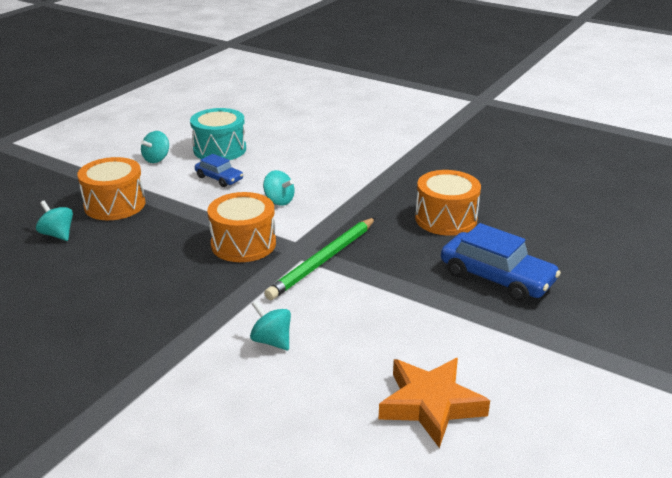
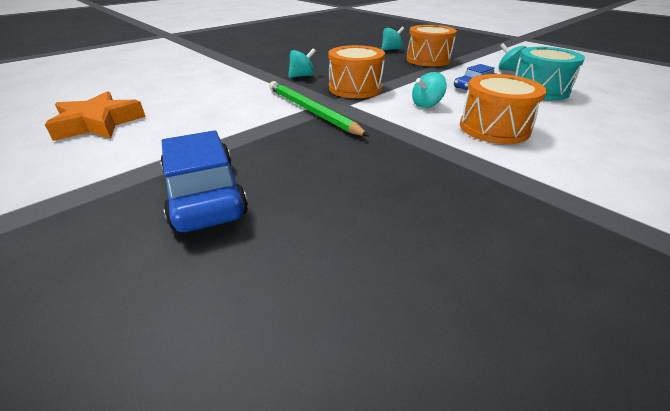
camera: 105 degrees right, 5 degrees up
(271, 341) = (228, 88): turquoise spinning top -> turquoise spinning top (302, 76)
(446, 219) = (359, 188): orange drum -> orange drum (494, 128)
(496, 277) = (205, 193): blue car -> blue car turned 105 degrees clockwise

